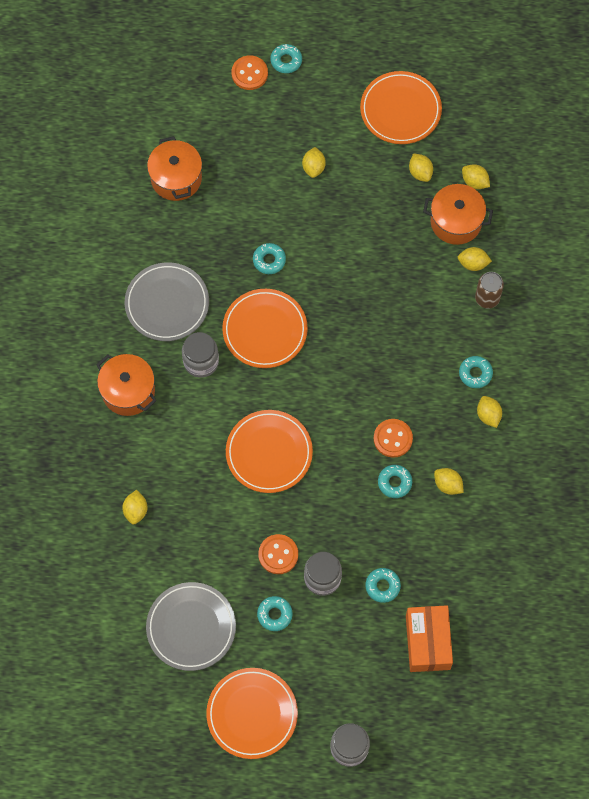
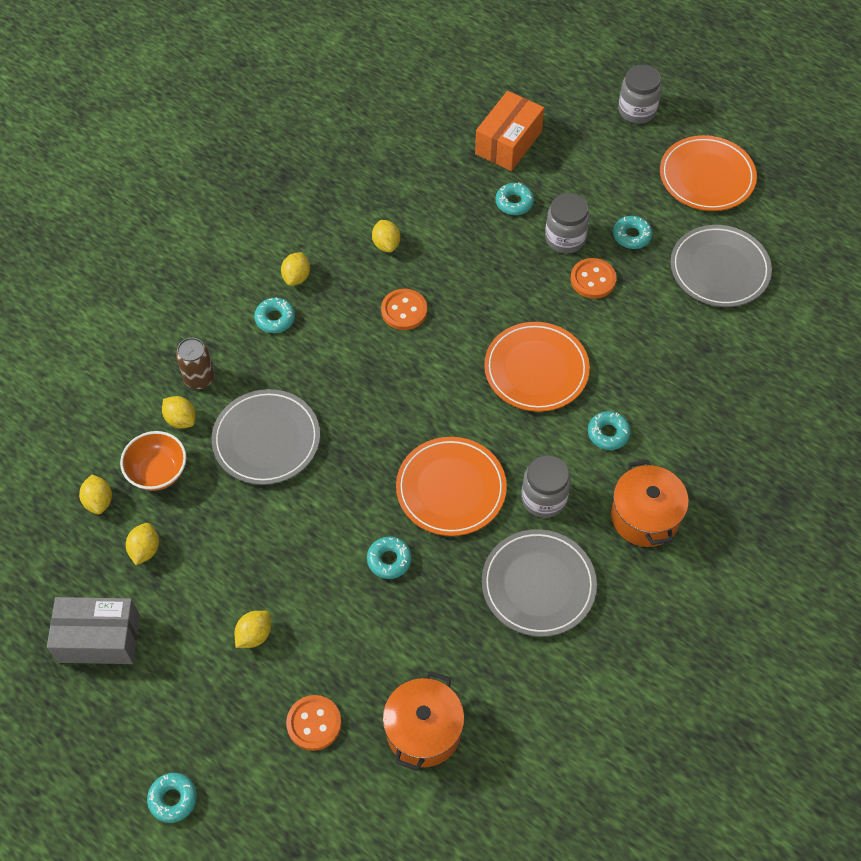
camera: 145 degrees left, 10 degrees down
(136, 510) = (711, 396): yellow lemon -> none
(249, 73) = (230, 813): orange button -> orange button (314, 723)
(394, 482) = (434, 274): turquoise donut -> turquoise donut (608, 433)
(400, 110) = (99, 638): orange plate -> grey box
(407, 286) = (266, 439): none -> grey plate
(456, 222) = (158, 472): orange pot -> orange bowl

